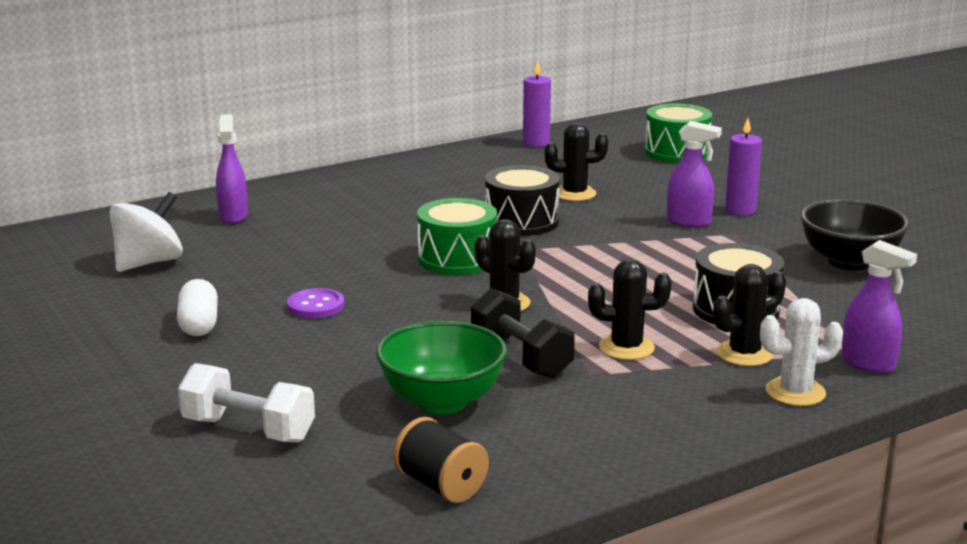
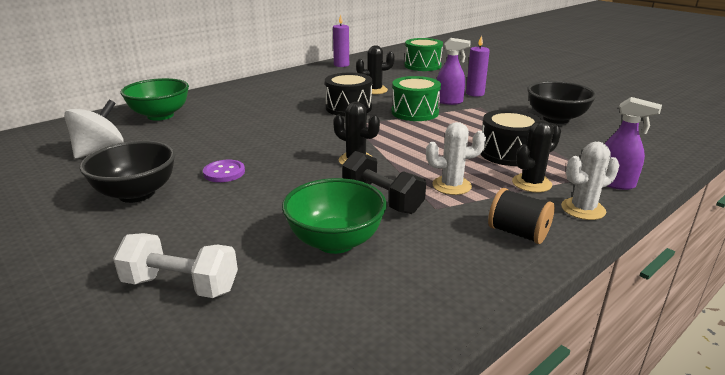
camera: 10 degrees left, 5 degrees up
(199, 324) = (137, 194): white capsule -> black bowl
(233, 216) = (160, 115): purple spray bottle -> green bowl
(441, 486) = (358, 325): black spool -> black spool (518, 233)
(457, 259) = (315, 133): green drum -> green drum (415, 112)
(626, 348) = (451, 186): black cactus -> white cactus

